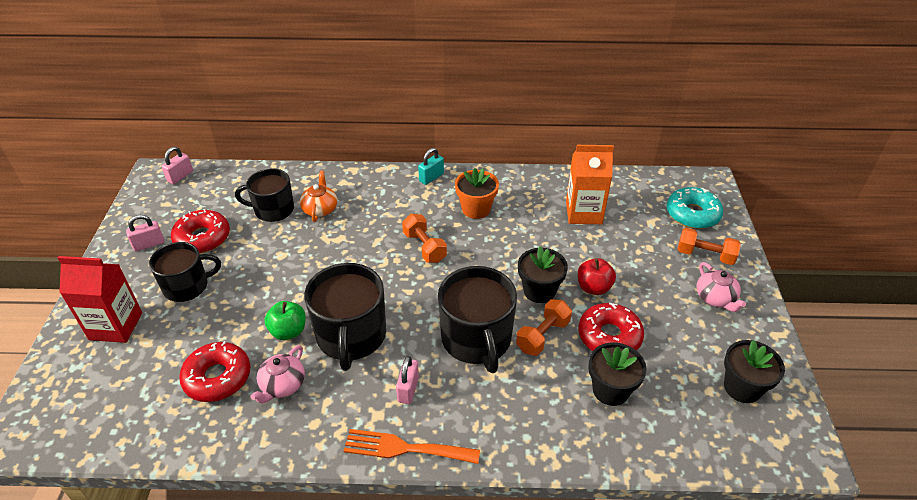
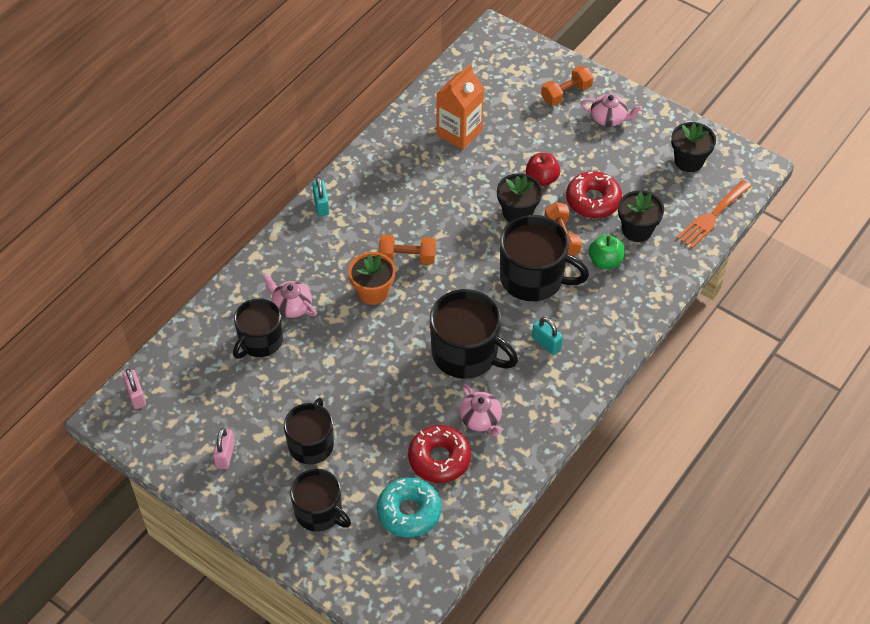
camera: 55 degrees left, 10 degrees up
(116, 326) = (319, 512): red carton -> black mug
(202, 238) = (253, 410): red donut -> none
(288, 331) = (427, 392): green apple -> green apple (605, 261)
(320, 209) = (291, 306): orange teapot -> pink teapot
(405, 448) = (595, 371): orange fork -> orange fork (712, 216)
(408, 389) = (546, 343): pink padlock -> turquoise padlock
(476, 209) = (391, 198): orange flower pot -> orange flower pot (373, 292)
(692, 214) = (520, 69): turquoise donut -> turquoise donut (409, 512)

